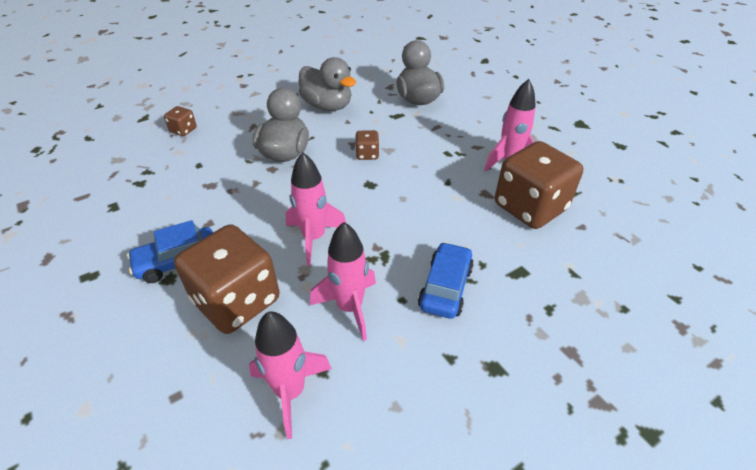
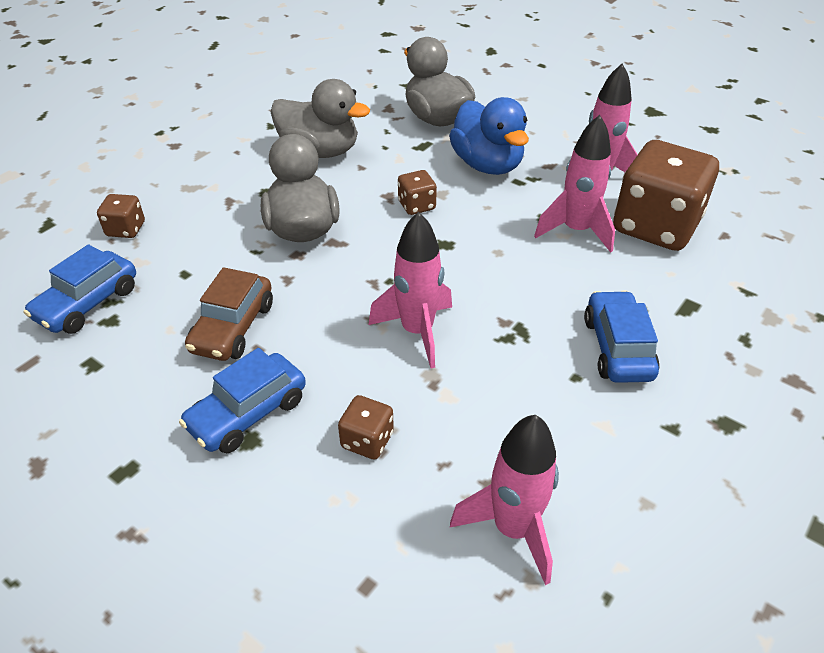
camera: 20 degrees left, 0 degrees up
(134, 169) = (88, 303): none -> blue car
(204, 205) = (233, 327): none -> brown car
(236, 301) = (367, 440): brown dice -> brown dice, size x0.44
(349, 308) = (519, 405): pink rocket -> pink rocket (576, 231)
(433, 137) = (487, 165): none -> blue duck

